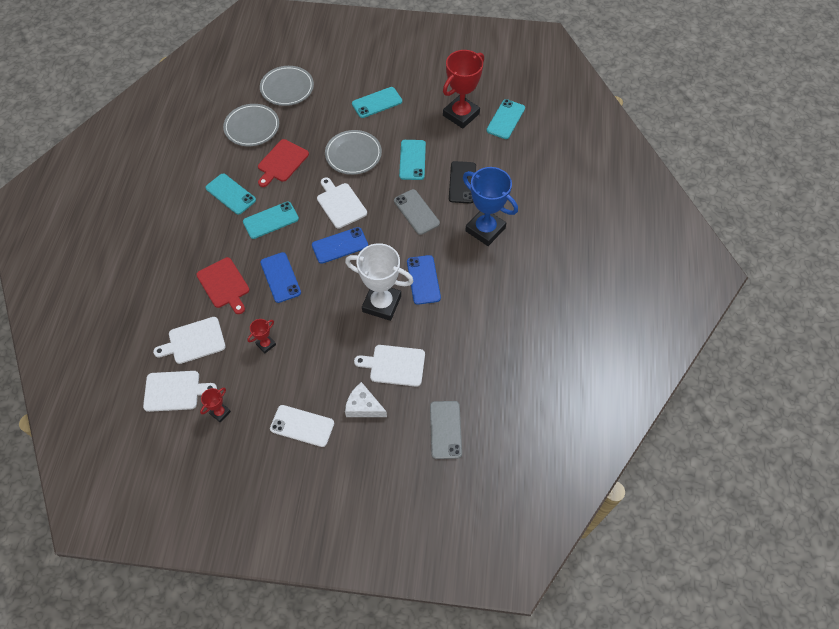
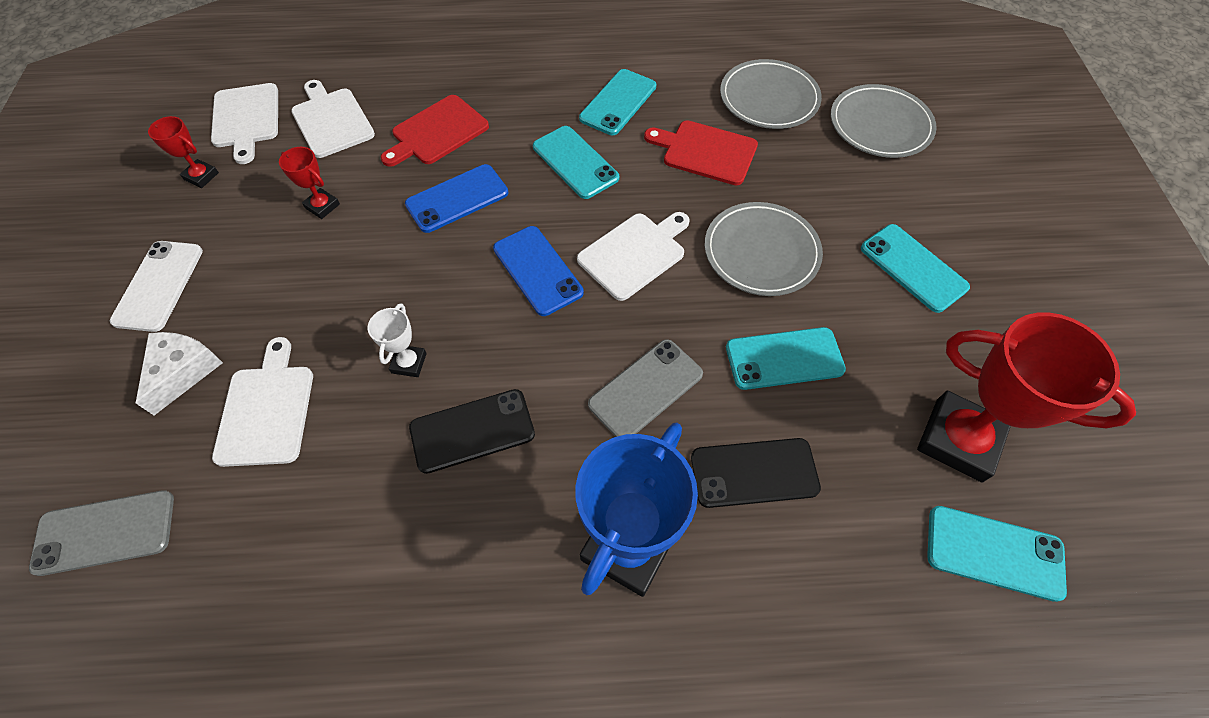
camera: 80 degrees right, 0 degrees up
(381, 304) = (409, 363): white trophy -> white trophy, size x0.46
(423, 280) = (472, 431): blue phone -> black phone

